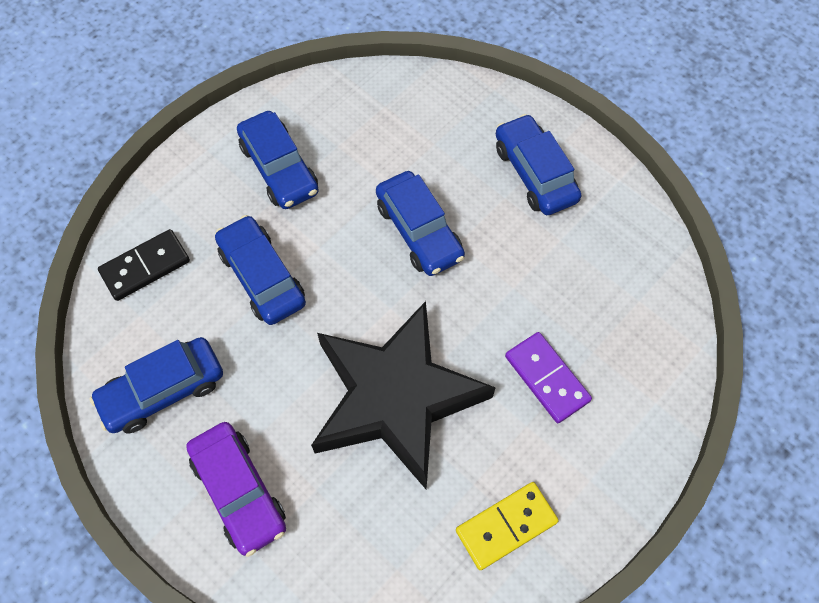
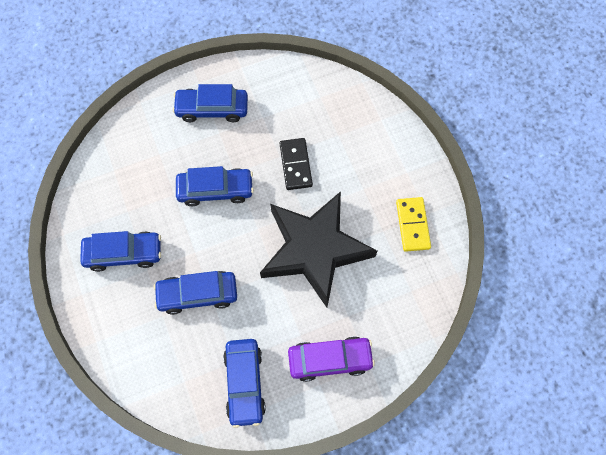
camera: 65 degrees left, 5 degrees up
(145, 267) = (151, 365): black domino -> black domino (296, 165)
(547, 378) = (342, 165): purple domino -> none

